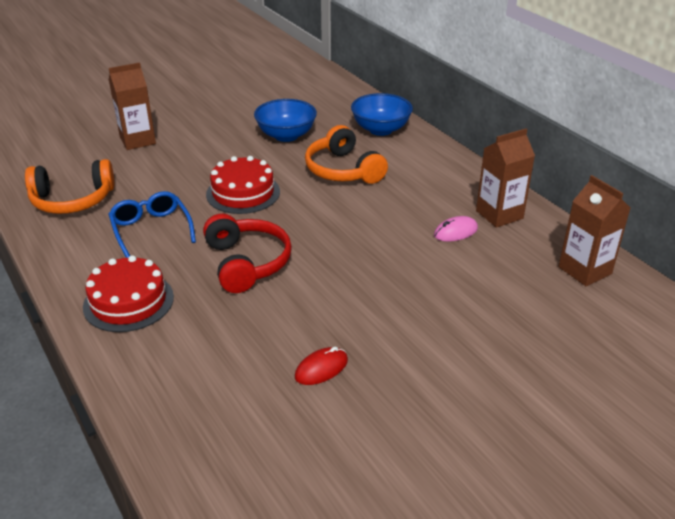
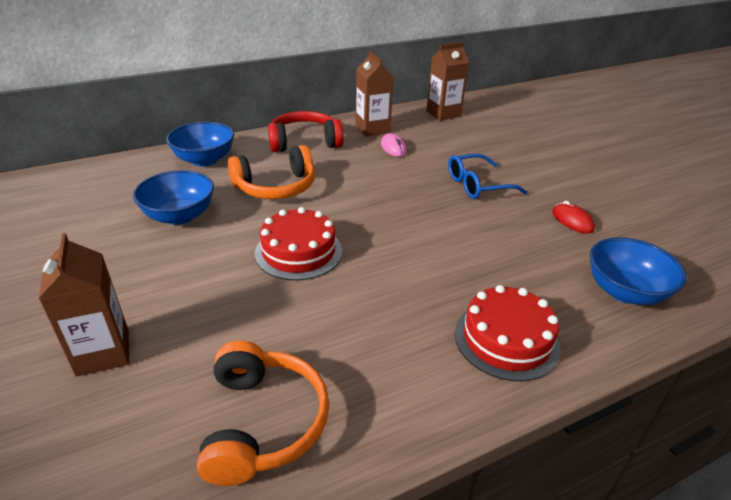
camera: 85 degrees left, 0 degrees up
(151, 230) = (362, 326): blue glasses -> blue glasses (477, 185)
(188, 391) = (625, 291): none -> blue bowl
(247, 263) = (433, 253): red headphones -> red headphones (304, 142)

